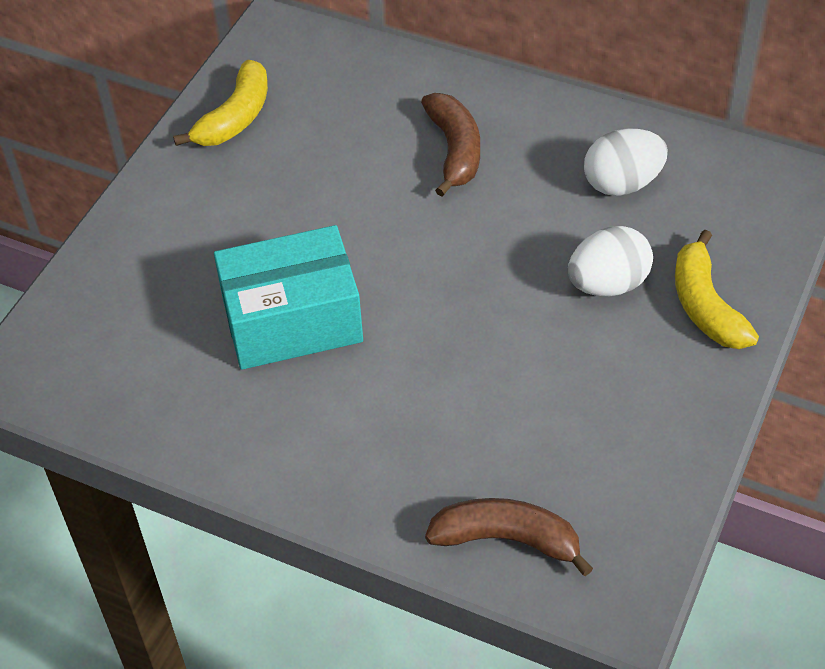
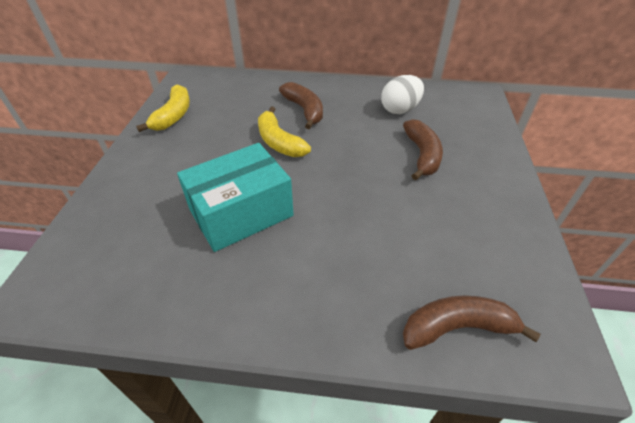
camera: 20 degrees left, 5 degrees down
(608, 284) = (422, 155): white egg -> brown banana
(706, 306) = (480, 155): yellow banana -> yellow banana (279, 142)

